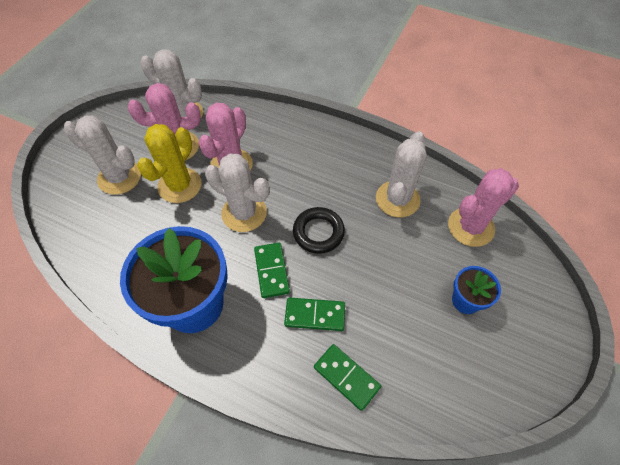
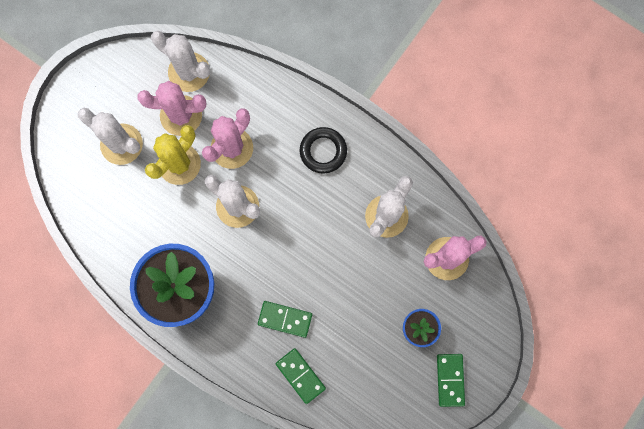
camera: 10 degrees right, 20 degrees up
(271, 271) = (254, 271): green domino -> green domino (450, 380)
(318, 232) = (303, 239): black ring -> black ring (323, 151)

